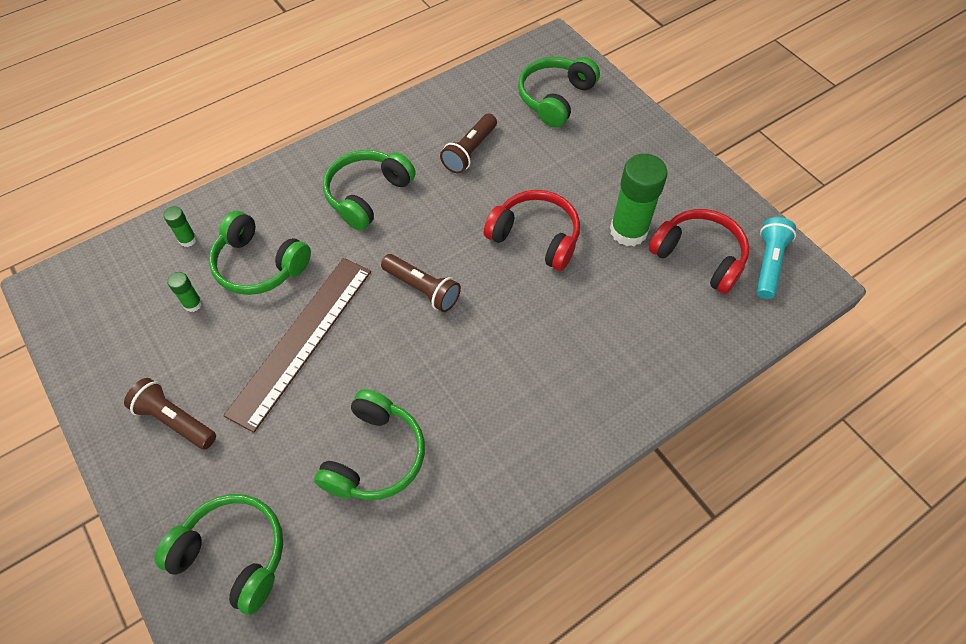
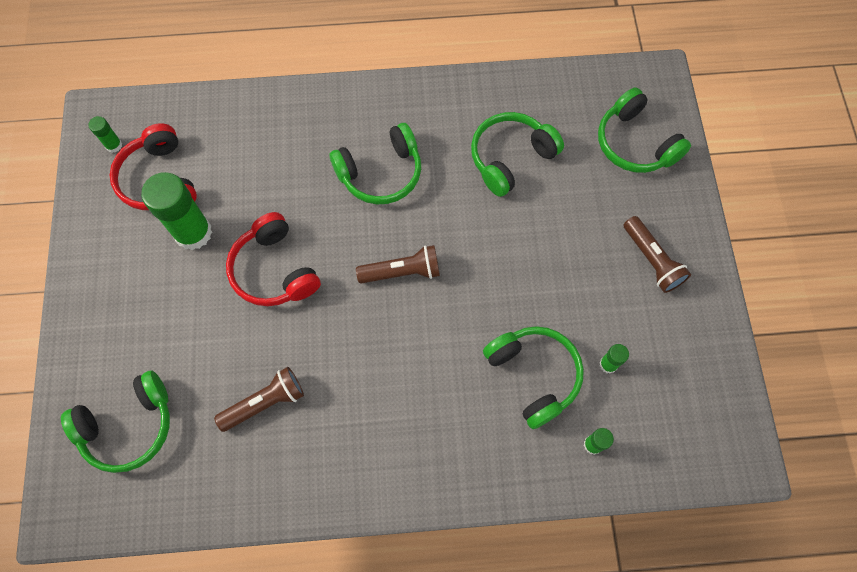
camera: 150 degrees left, 10 degrees up
(302, 340) = (525, 277): brown ruler -> none
(367, 195) = (395, 403): green headphones -> green headphones (380, 173)
(422, 289) = (402, 272): brown flashlight -> brown flashlight turned 105 degrees clockwise
(768, 264) = (114, 145): turquoise flashlight -> green glue stick

